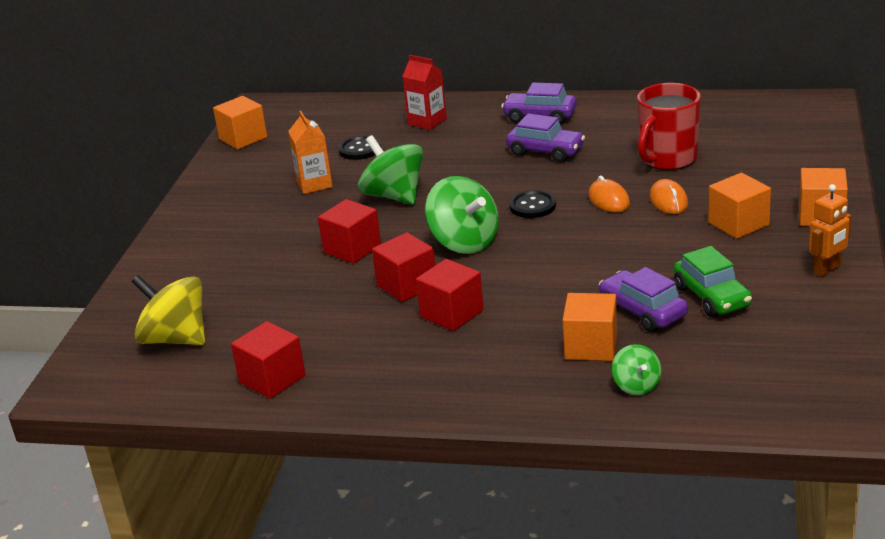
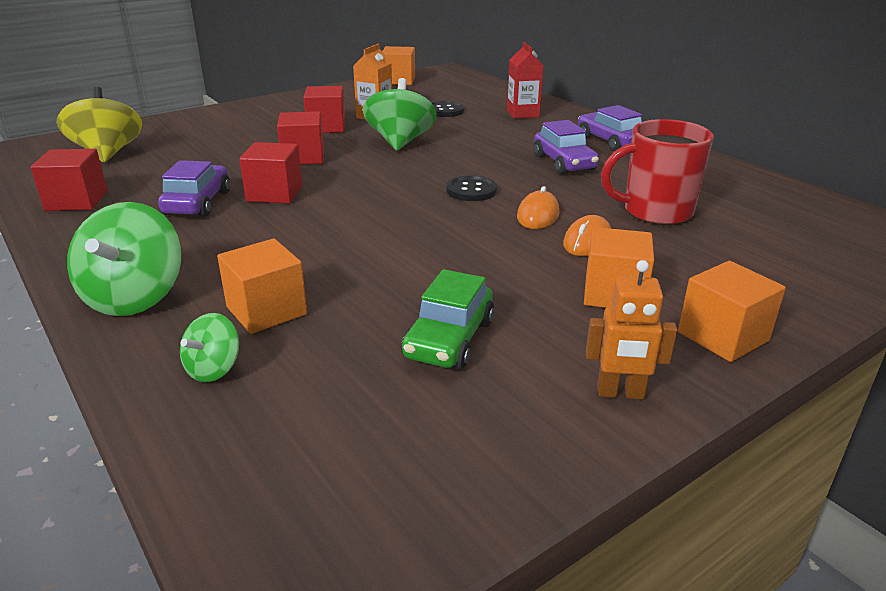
camera: 40 degrees right, 0 degrees up
(451, 313) = (251, 226): red cube -> red cube (326, 127)
(464, 242) = (372, 188): green spinning top -> green spinning top (134, 297)
(642, 311) = (367, 311): purple car -> purple car (198, 203)

